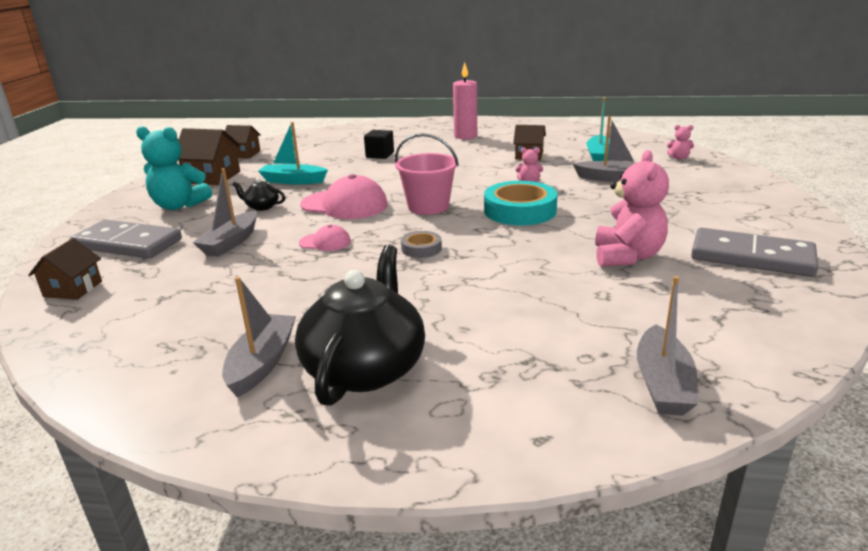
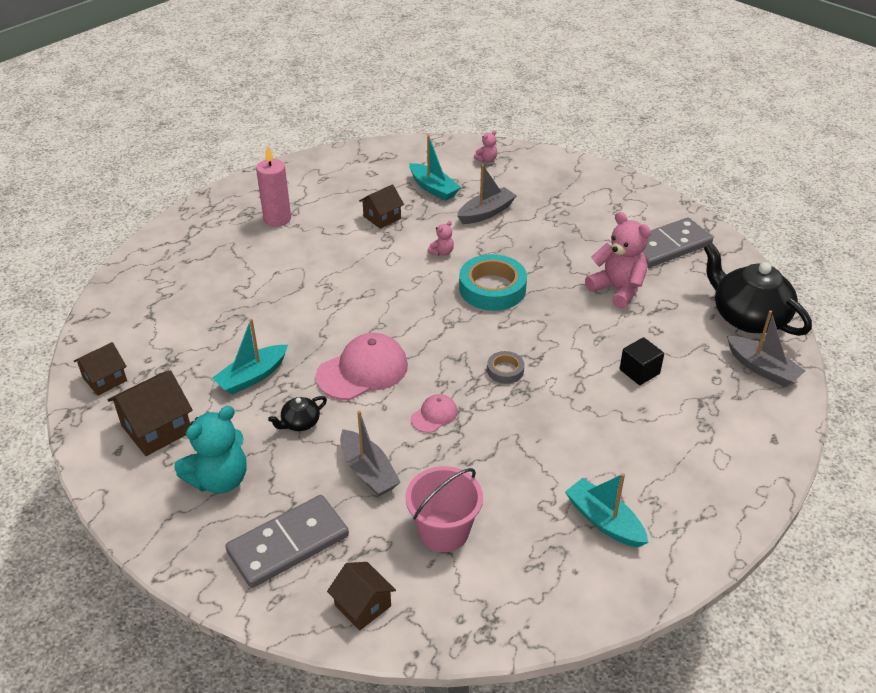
camera: 55 degrees left, 15 degrees up
(262, 363) = (604, 521): grey boat -> turquoise boat
(365, 367) = (651, 474): black teapot -> black teapot (748, 317)
(380, 155) = (254, 292): black cube -> black cube (639, 372)
(428, 206) = (427, 327): pink bucket -> pink bucket (444, 531)

